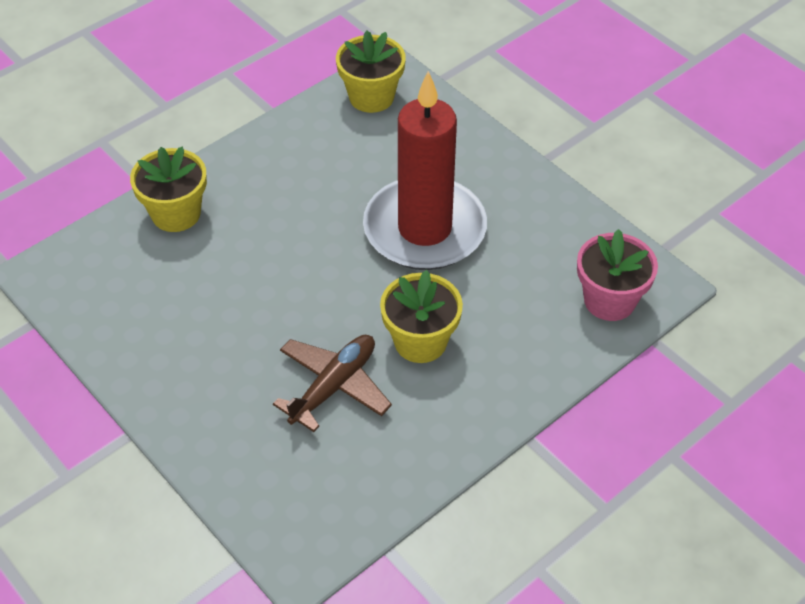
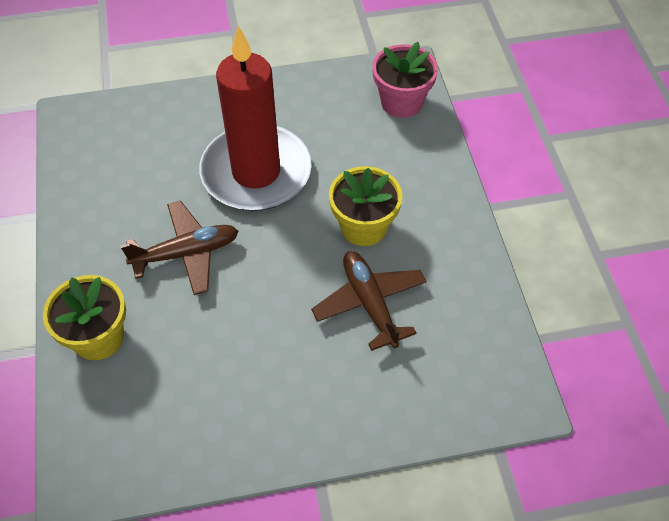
camera: 60 degrees left, 5 degrees up
(297, 226) = (186, 253): none -> brown plane
(371, 97) = (88, 140): yellow flower pot -> none

